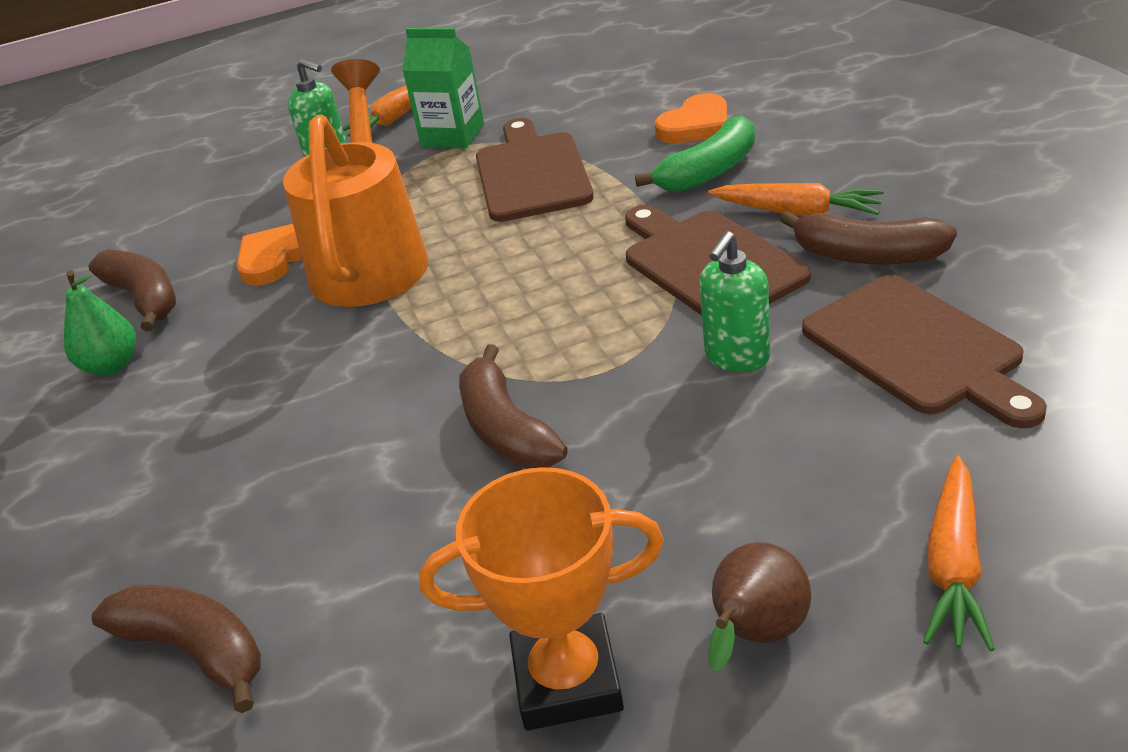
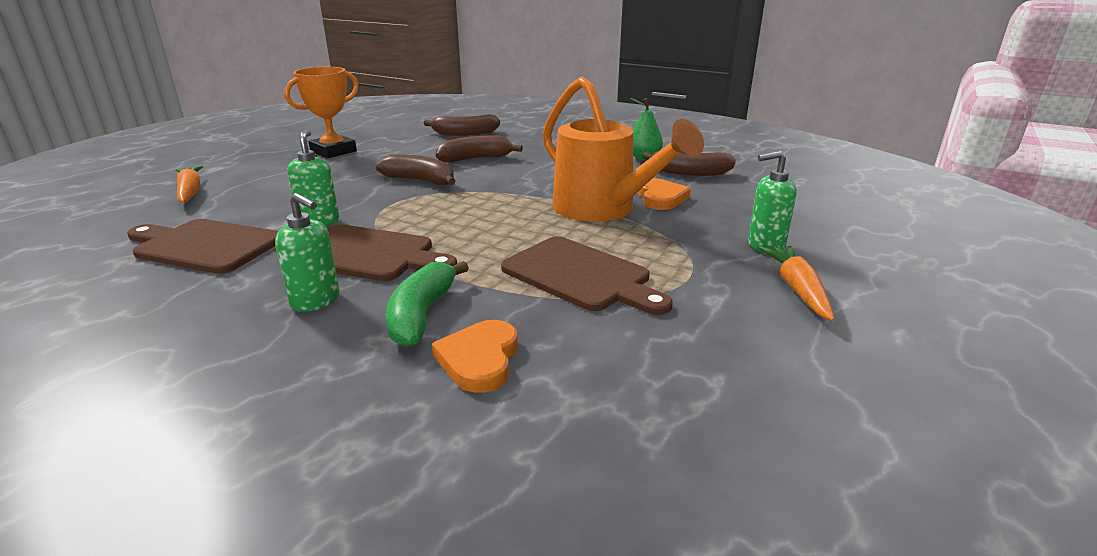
camera: 135 degrees right, 10 degrees down
(453, 136) = (709, 287): green carton -> none
(756, 636) = (270, 167): brown pear -> none
(797, 212) = (316, 301): orange carrot -> green soap dispenser
(867, 255) = (246, 284): brown banana -> brown banana (475, 159)

